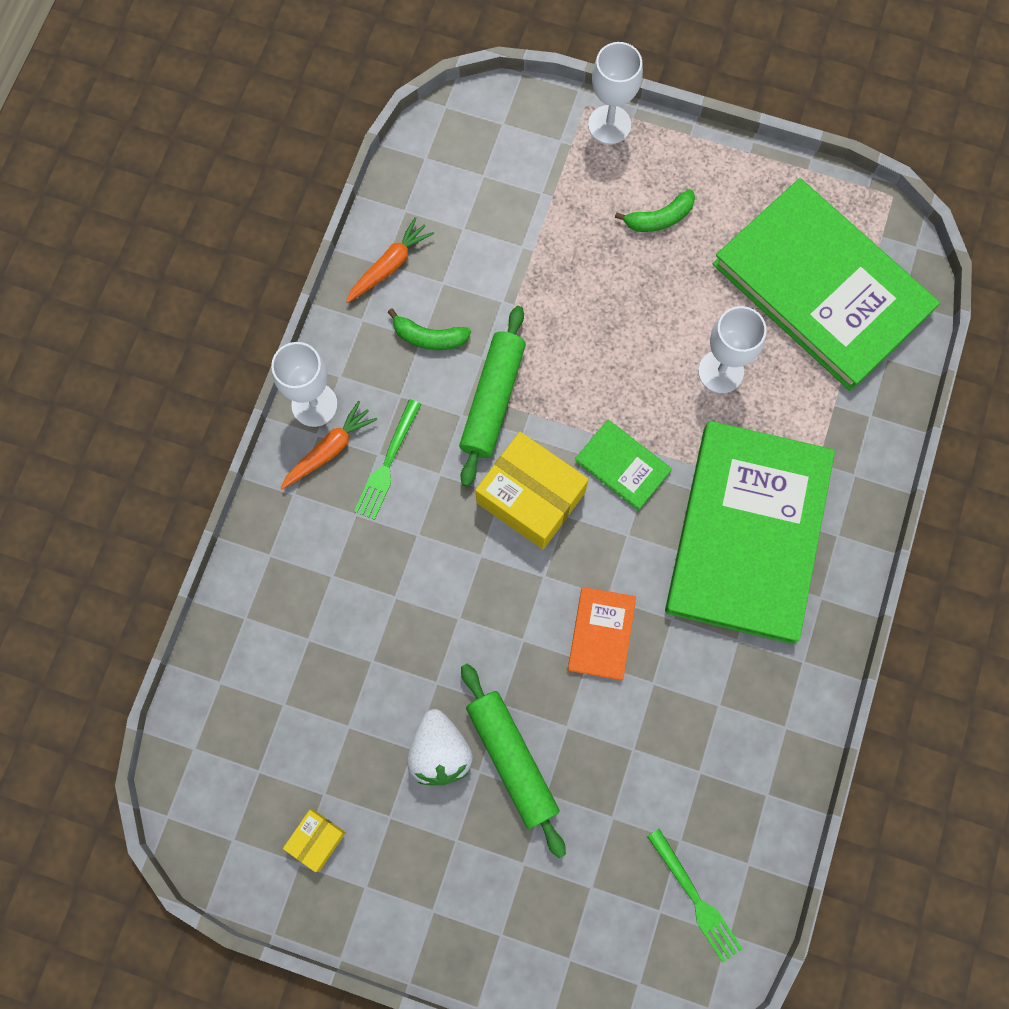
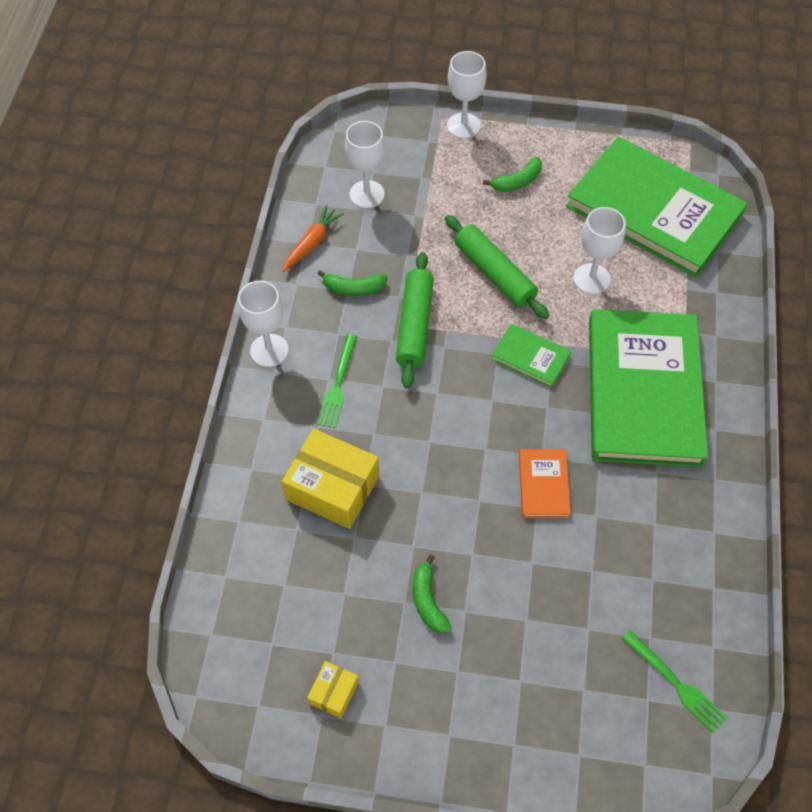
camera: 10 degrees left, 15 degrees down
(329, 450) = (287, 382): orange carrot -> none
(440, 752) = (428, 601): white strawberry -> green banana
(469, 207) = (367, 194): none -> white goblet
(512, 759) = (491, 596): green rolling pin -> green rolling pin (494, 273)
(531, 497) = (461, 391): yellow box -> yellow box (332, 488)

